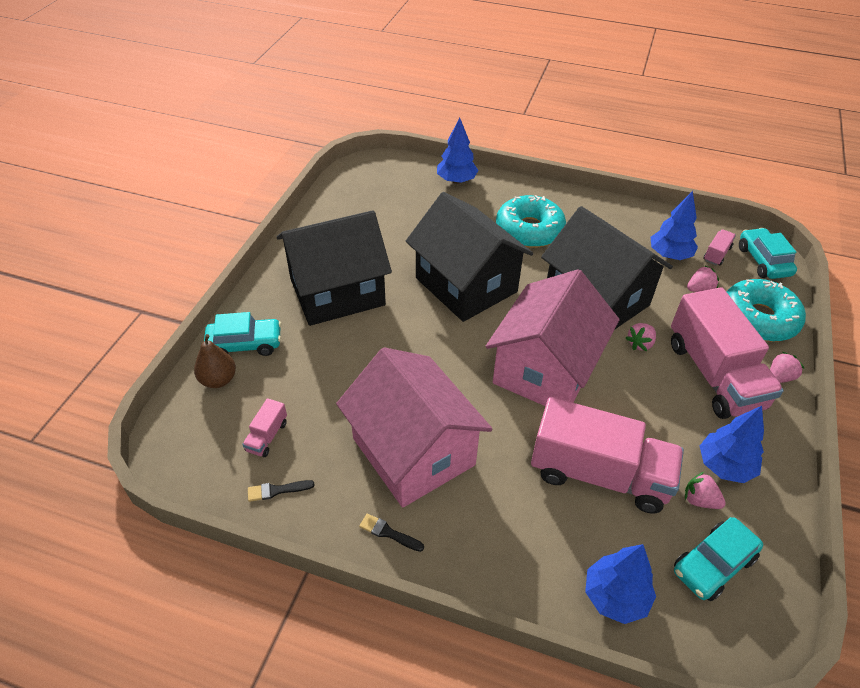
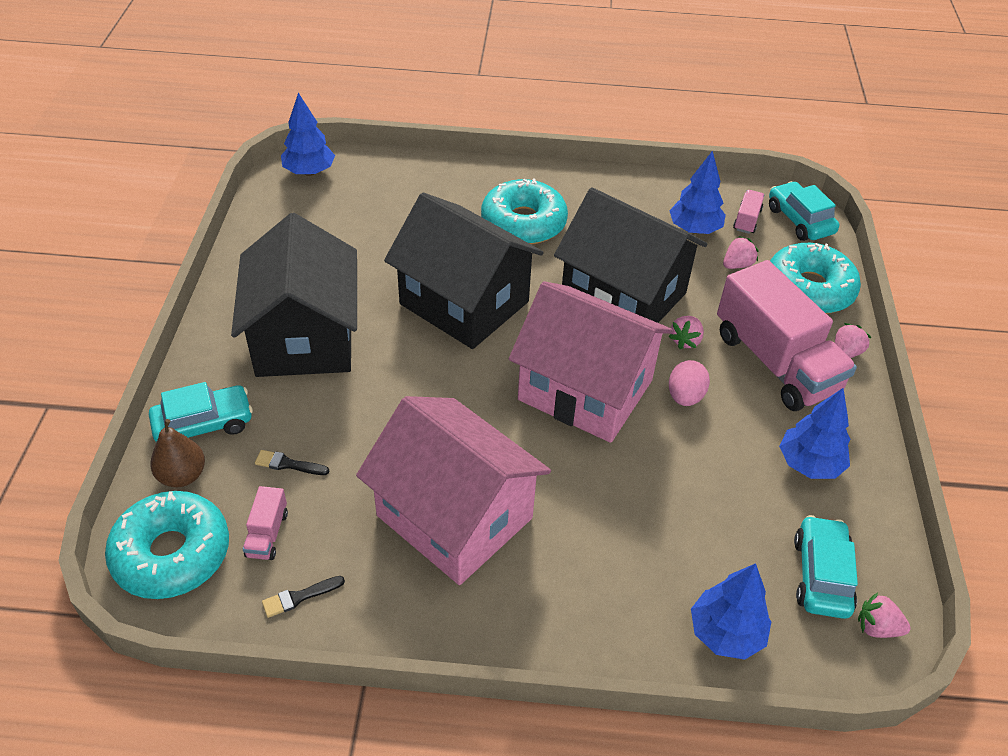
camera: 15 degrees left, 0 degrees up
(194, 437) = (172, 554): none -> turquoise donut
(337, 292) = (305, 337): black house -> black house turned 60 degrees counterclockwise
(388, 533) = (450, 618): black brush -> black brush (288, 464)
(456, 180) = (417, 172): blue tree -> blue tree (309, 172)
(545, 369) = (585, 390): pink house -> pink house turned 75 degrees counterclockwise
(599, 474) = (675, 500): pink truck -> none
(628, 389) = (685, 396): none -> pink egg
(699, 500) = (791, 507): pink strawberry -> pink strawberry (877, 627)
(713, 564) = (821, 575): turquoise car -> turquoise car turned 150 degrees clockwise

